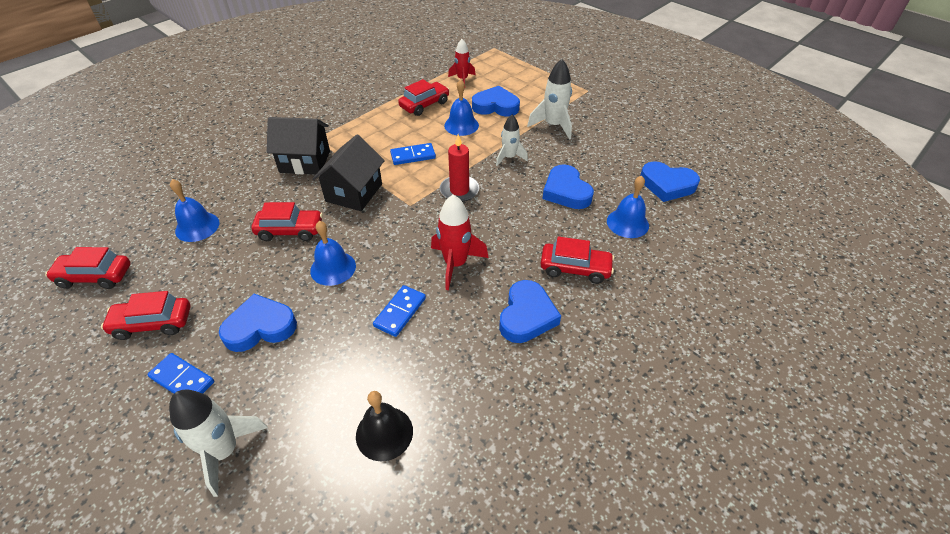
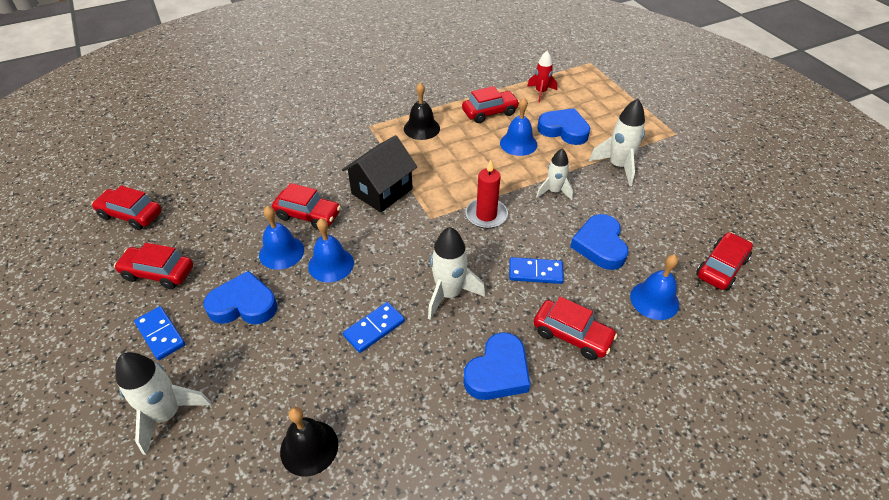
camera: 20 degrees right, 0 degrees up
(197, 226) = (230, 189): blue bell -> blue bell (281, 252)
(305, 161) = (349, 147): black house -> none
(367, 130) = (421, 128): none -> black bell
(413, 156) = (455, 166): blue domino -> blue domino (535, 272)
(455, 264) = (449, 294): red rocket -> white rocket
(667, 185) = (721, 267): blue heart -> red car

